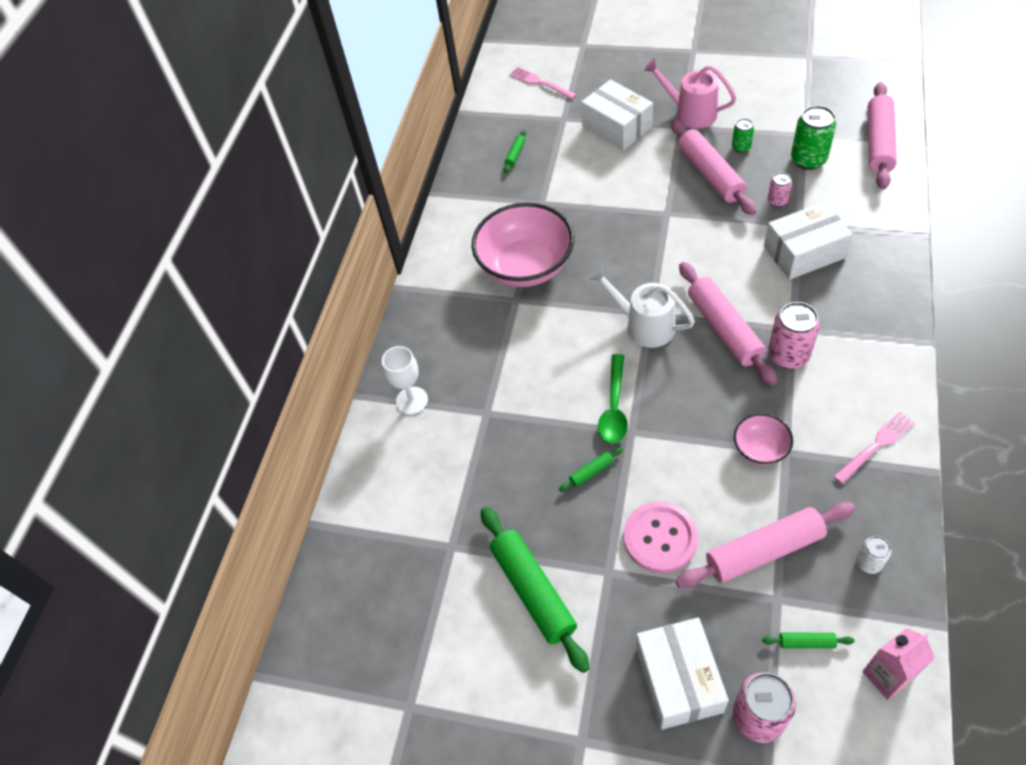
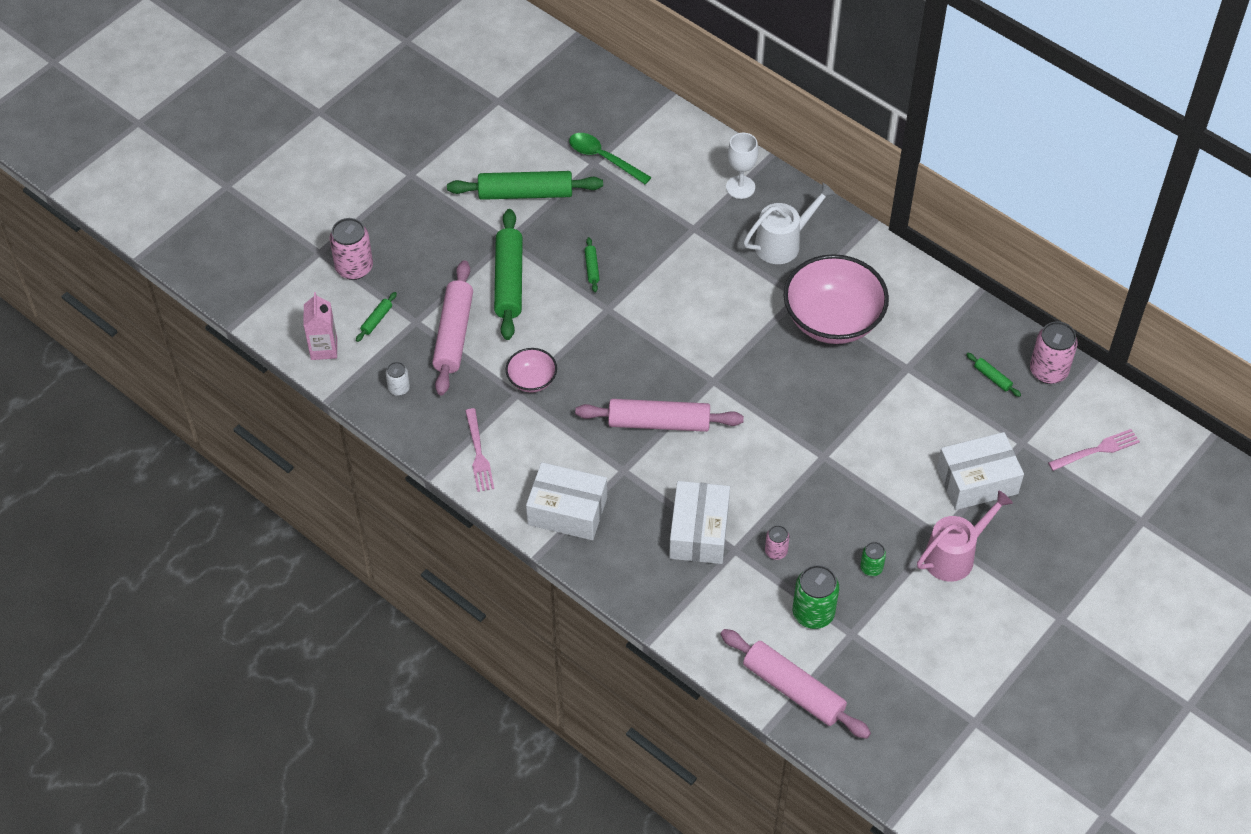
camera: 110 degrees right, 0 degrees up
(614, 407) = (637, 309): green spoon -> green spoon (603, 158)
(644, 325) = (704, 370): white watering can -> white watering can (782, 243)
(660, 538) = (509, 281): pink button -> green rolling pin
(679, 679) = (408, 240): white box -> white box (567, 511)
(710, 174) = (851, 520): pink rolling pin -> none
(788, 355) = (600, 450): pink can -> pink can (1048, 371)

